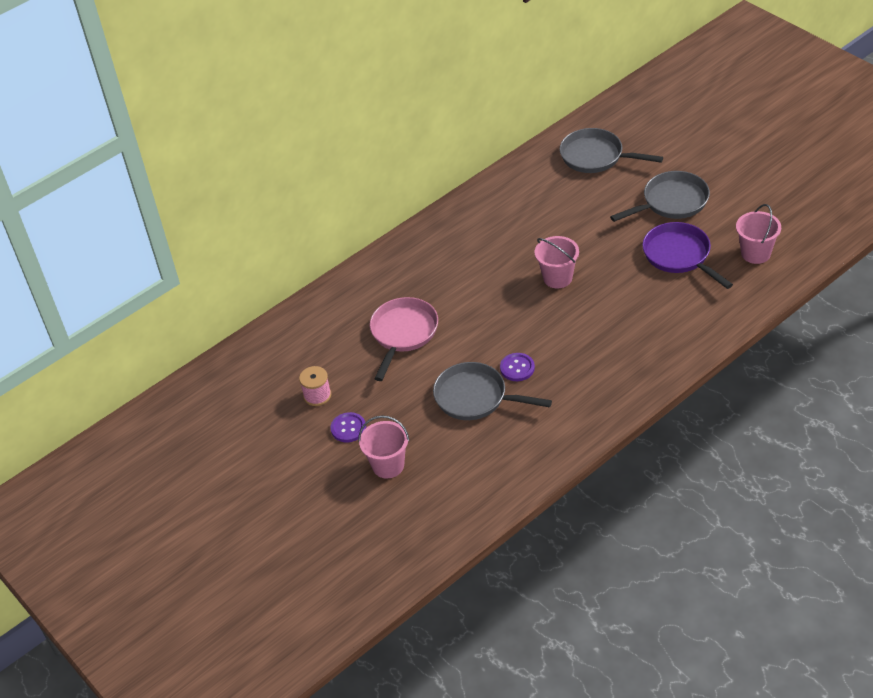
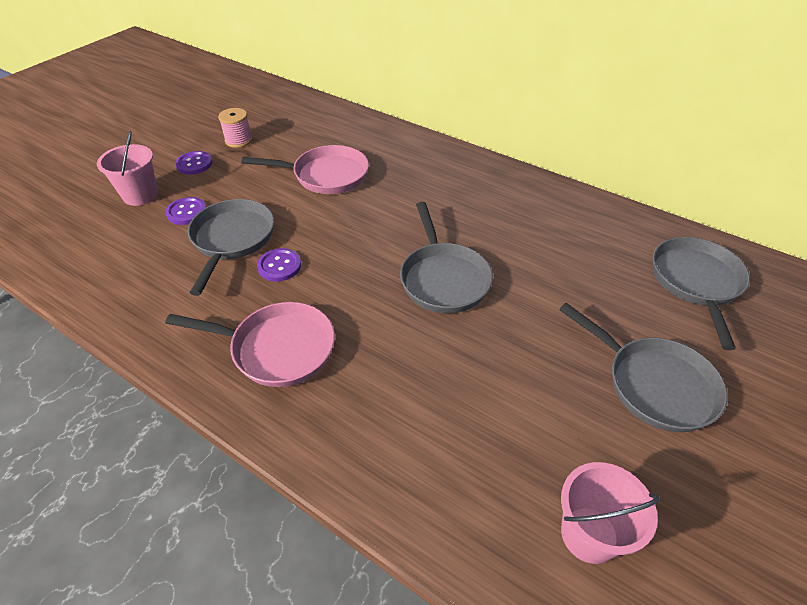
camera: 70 degrees right, 0 degrees up
(426, 429) = (187, 212): none -> purple button
(557, 278) = (443, 279): pink bucket -> grey pan
(602, 371) = (277, 348): none -> pink pan
(679, 256) = (536, 411): purple pan -> none

